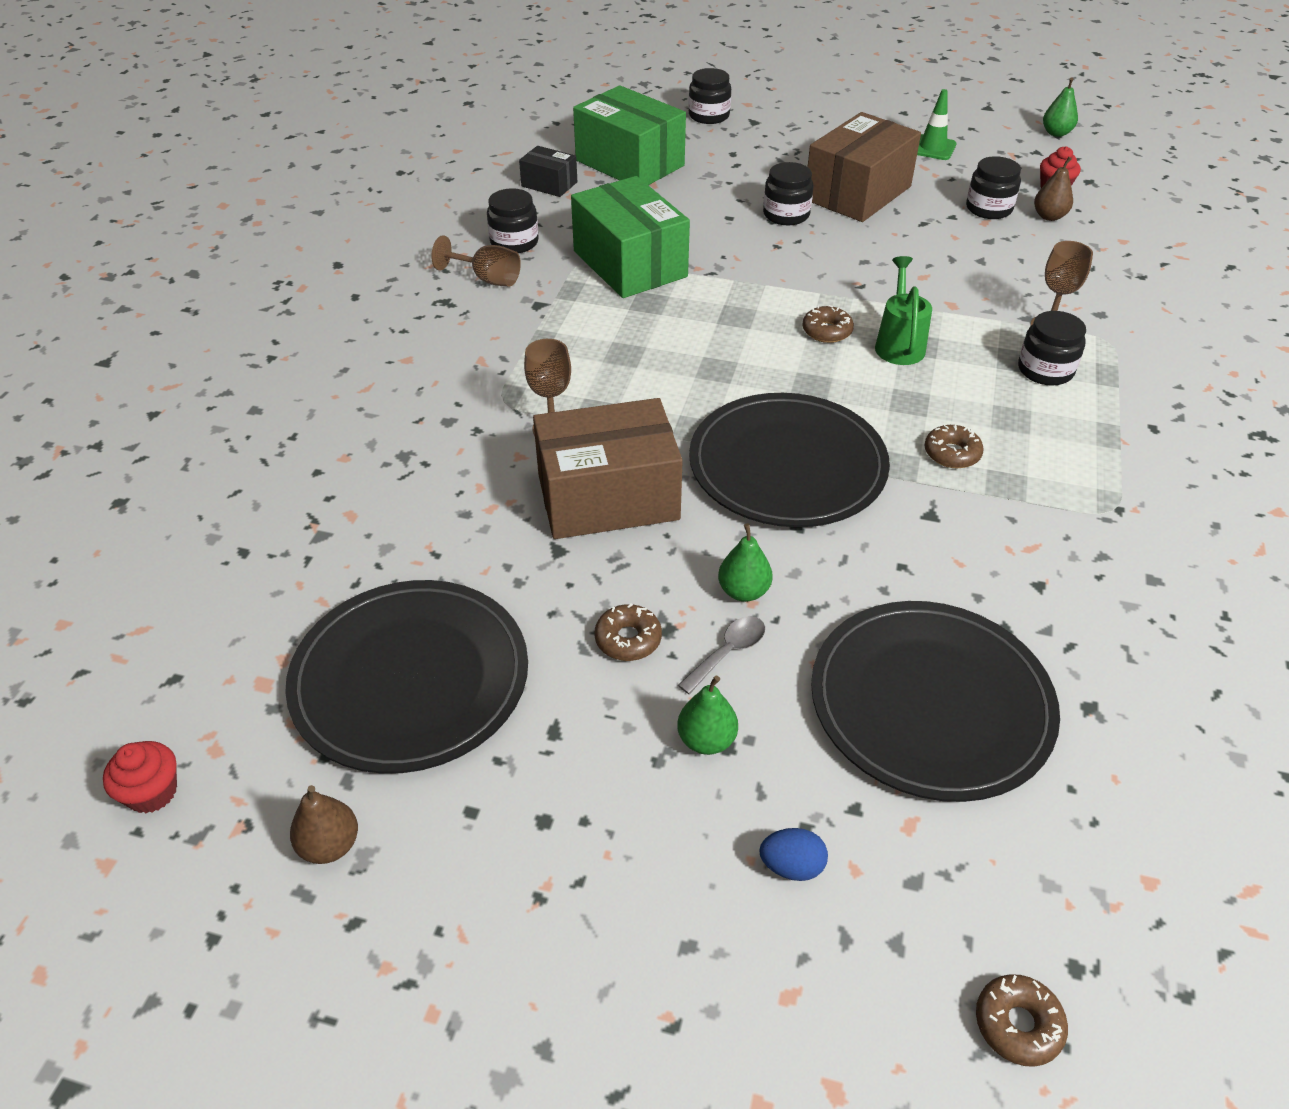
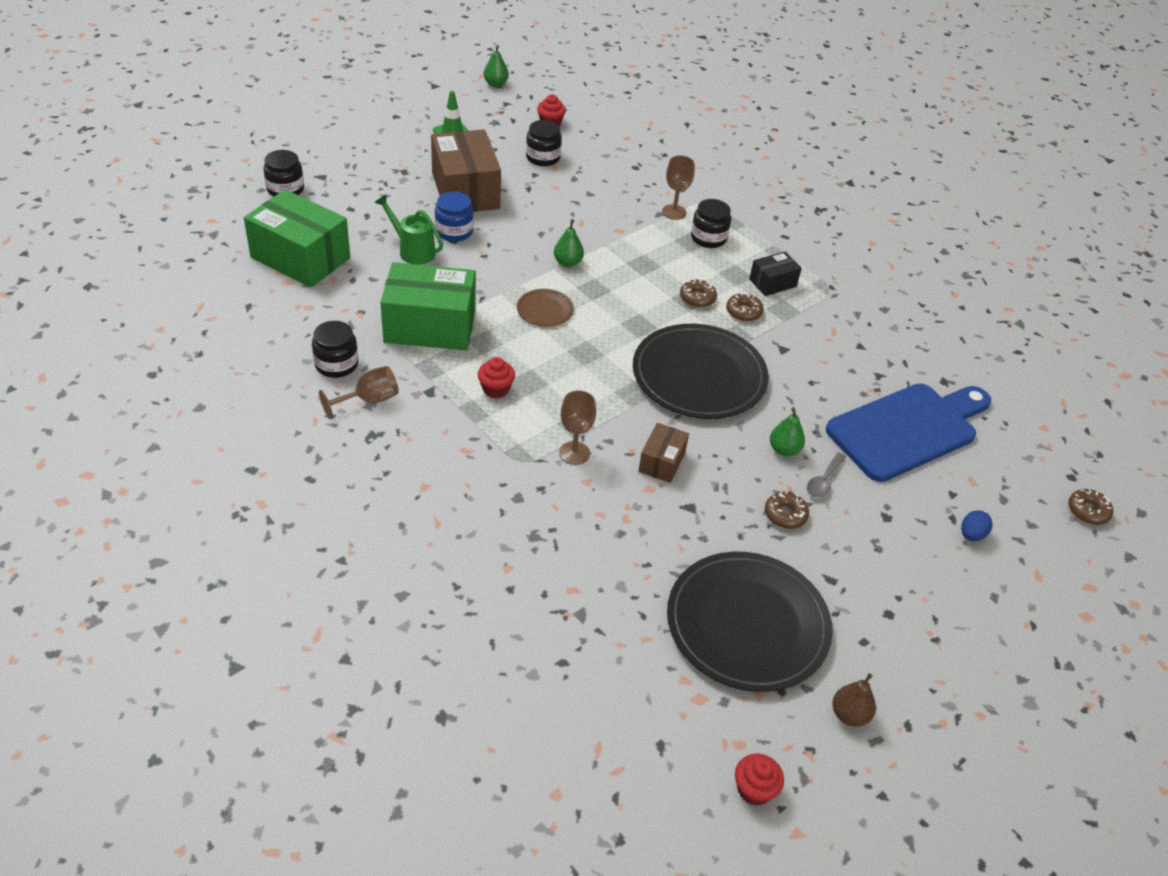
camera: 60 degrees left, 0 degrees up
(549, 184) = (278, 308): black box -> black box (772, 283)
(588, 339) = (496, 389): none -> red cupcake
(608, 497) = (662, 462): brown box -> brown box, size x0.50
(629, 163) = (300, 258): green box -> green box turned 45 degrees clockwise
(706, 740) = (877, 522): green pear -> green pear (568, 263)
(728, 652) = (824, 481): grey spoon -> grey spoon turned 135 degrees counterclockwise
(747, 316) = (545, 310): none -> brown plate
(786, 215) = (454, 231): black jar -> blue jar
(827, 331) = (594, 289): brown donut -> brown donut (697, 298)
(899, 344) = (634, 271): green watering can -> green watering can (413, 250)
(930, 703) = (907, 429): black plate -> blue cutting board
(1049, 216) = (576, 144): brown pear -> none

